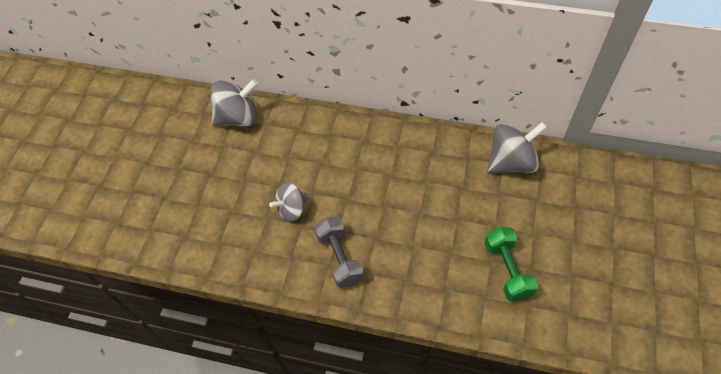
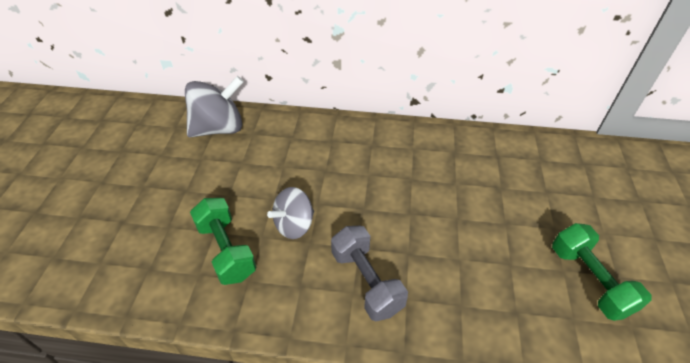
camera: 10 degrees left, 10 degrees down
(240, 226) = (226, 250): none -> green dumbbell
(511, 162) = (549, 157): grey spinning top -> none

